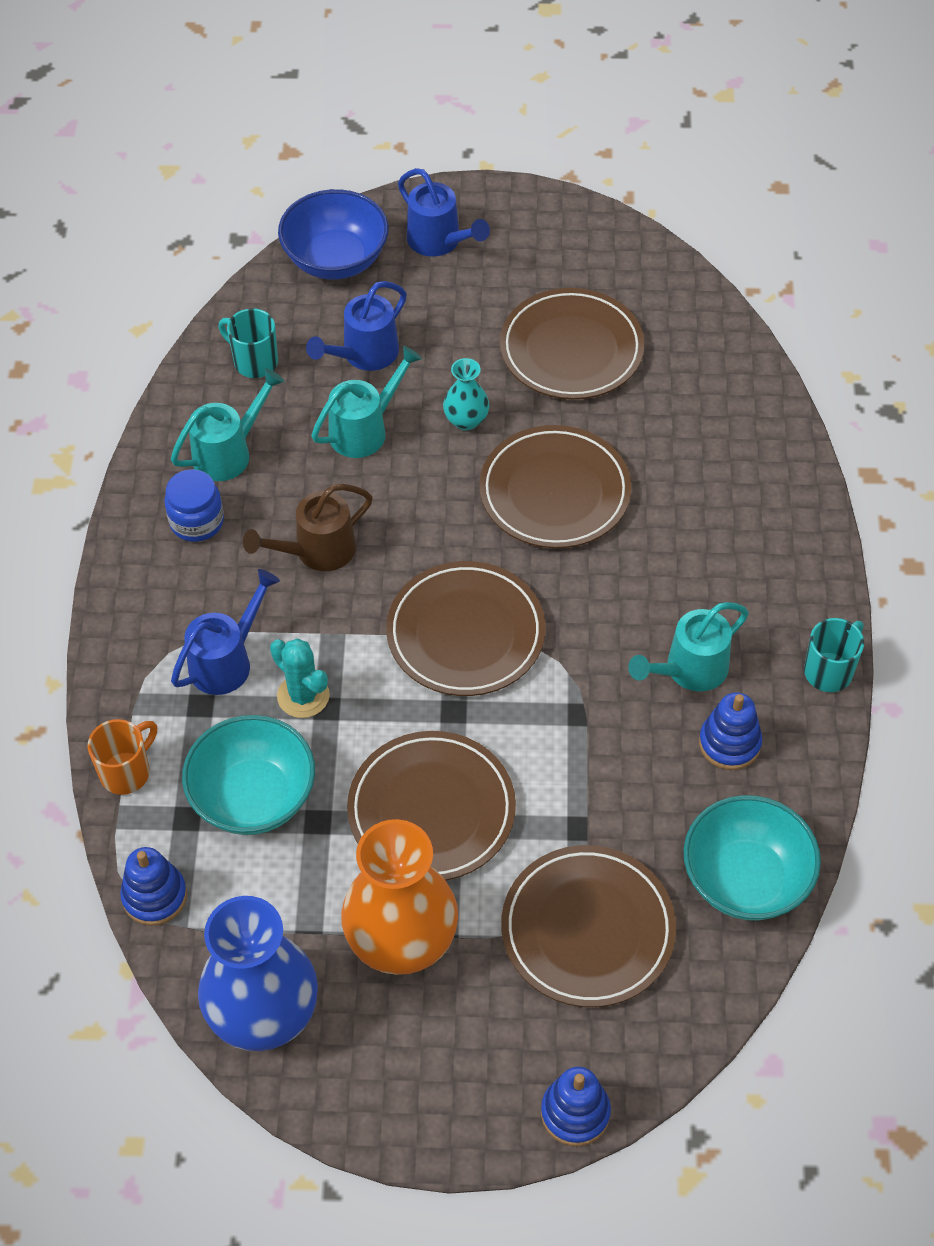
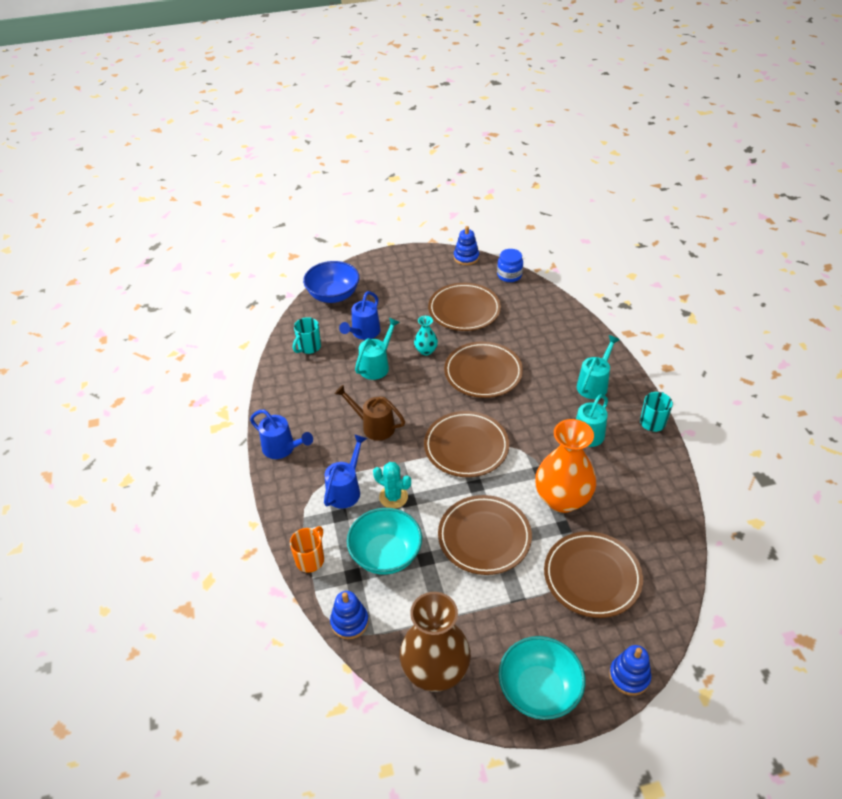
camera: 15 degrees left, 10 degrees down
(197, 521) = (305, 426): blue jar -> blue jar (509, 275)
(229, 452) = (311, 391): turquoise watering can -> turquoise watering can (594, 384)
(254, 362) = (309, 347): turquoise mug -> turquoise mug turned 75 degrees counterclockwise
(263, 1014) = (435, 670): blue vase -> brown vase
(317, 551) = (374, 426): brown watering can -> brown watering can turned 75 degrees clockwise
(401, 940) = (496, 609): orange vase -> orange vase (562, 499)
(439, 242) = (381, 278): blue watering can -> blue watering can (282, 449)
(729, 743) = (621, 467): blue stacking toy -> blue stacking toy (466, 257)
(746, 879) = (660, 530): turquoise bowl -> turquoise bowl (539, 690)

